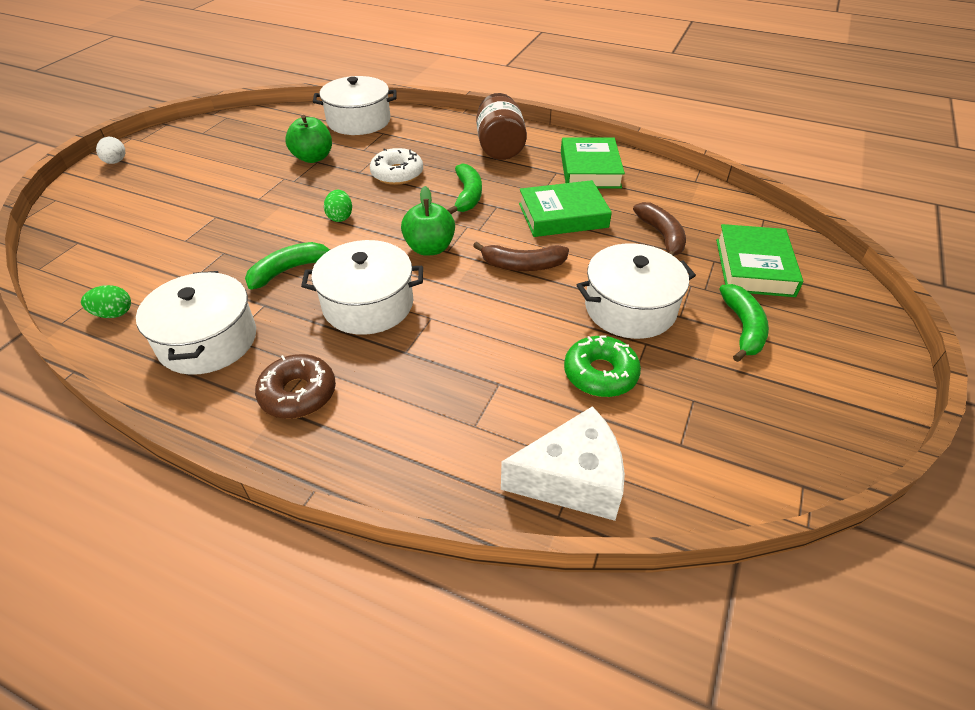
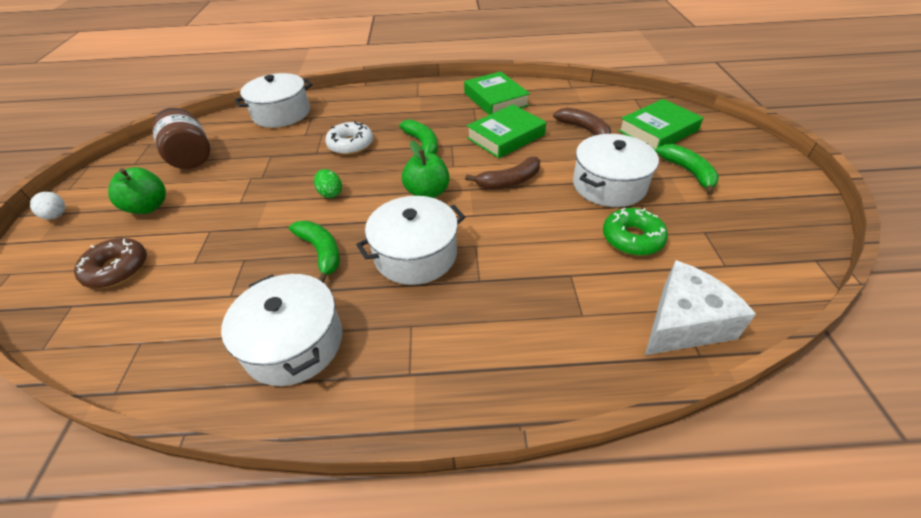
camera: 25 degrees left, 0 degrees up
(113, 314) = (171, 359): green egg -> none
(289, 270) = (321, 252): green banana -> green banana turned 120 degrees clockwise
(298, 394) = (419, 353): brown donut -> brown donut (117, 269)
(313, 158) = (264, 153): green apple -> green apple (148, 207)
(500, 147) = (416, 102): brown jar -> brown jar (191, 156)
(754, 267) = (658, 131): green book -> green book turned 75 degrees clockwise

